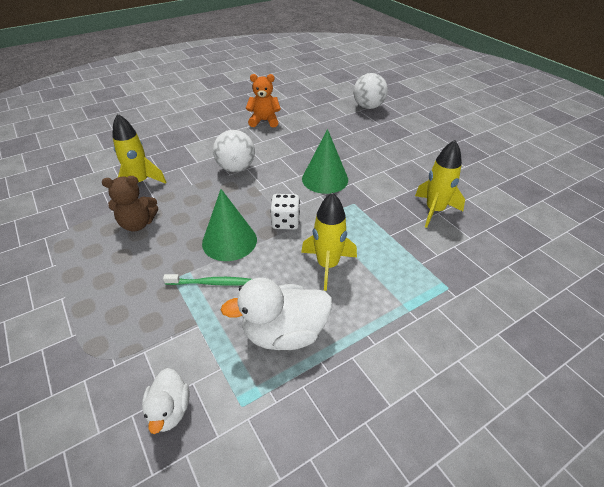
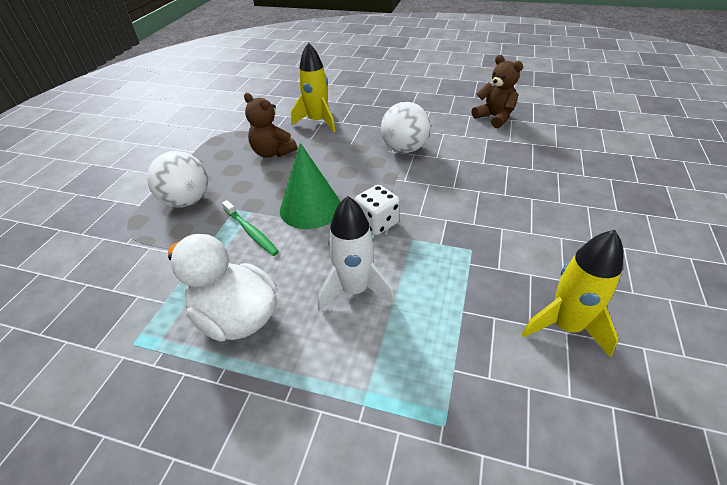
camera: 50 degrees right, 0 degrees up
(169, 410) = (102, 302): white duck -> none
(264, 121) = (494, 118): orange teddy bear -> brown teddy bear
(325, 179) = (476, 206): green cone -> none
(327, 265) = (354, 290): yellow rocket -> white rocket
(368, 107) = (651, 156): white ball -> white ball (187, 201)

